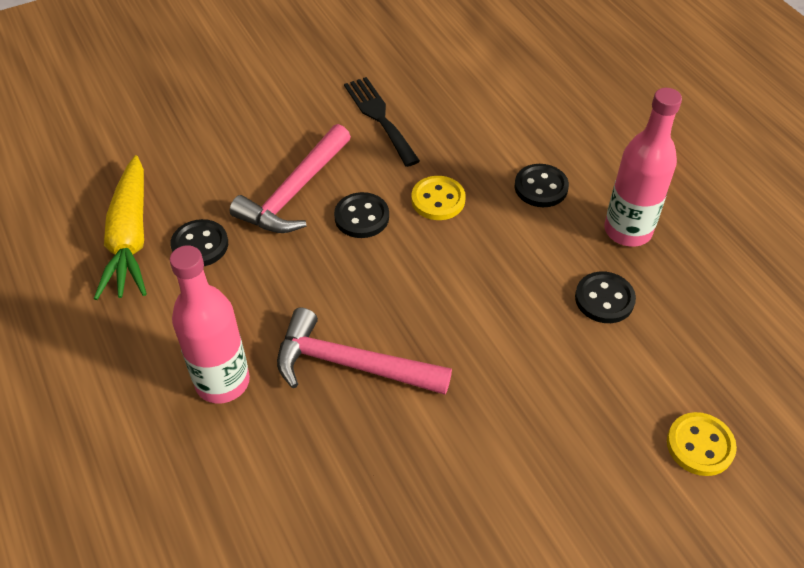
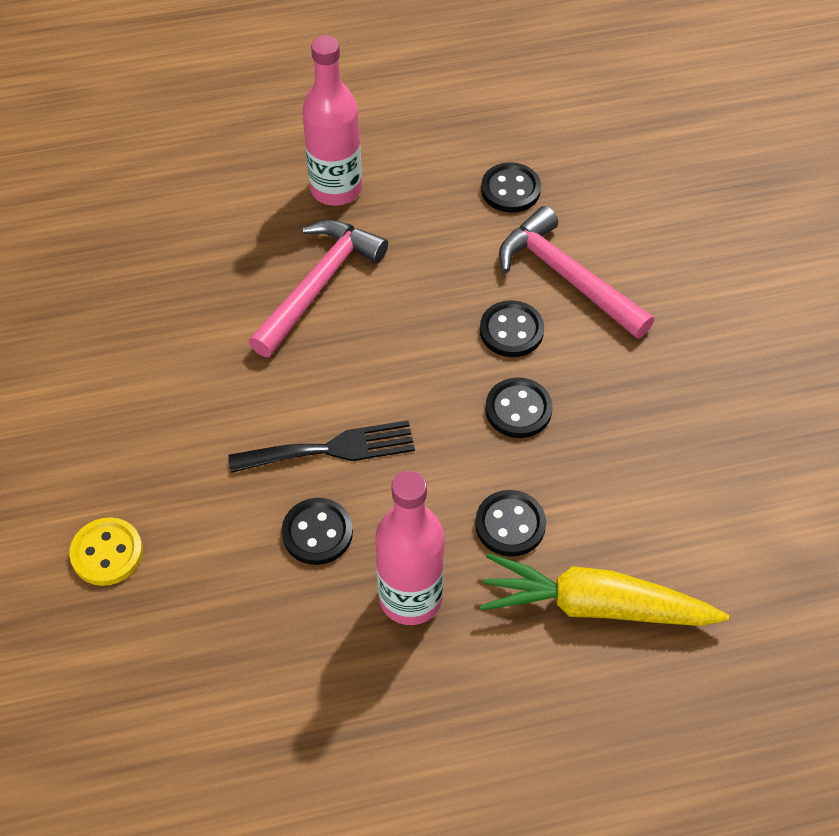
camera: 105 degrees right, 5 degrees up
(130, 238) = (536, 138): yellow carrot -> yellow carrot (595, 606)
(379, 117) = (678, 382): black fork -> black fork (331, 449)
(438, 200) = (518, 409): yellow button -> black button

